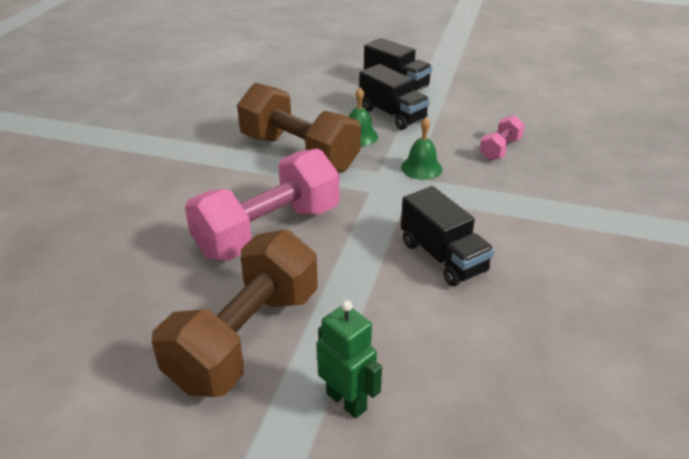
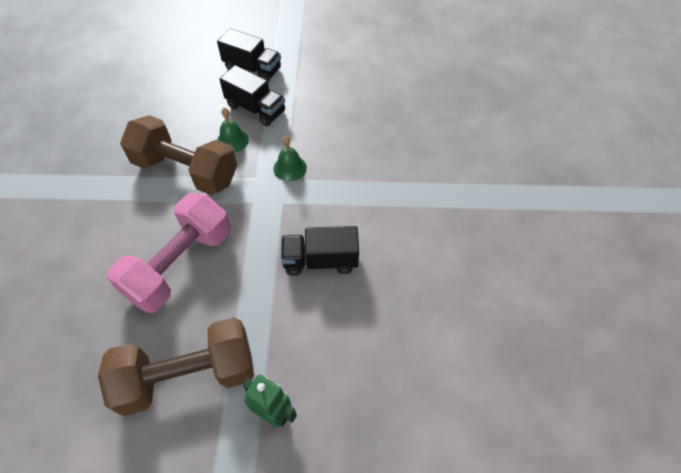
camera: 15 degrees left, 20 degrees up
(246, 338) = (188, 376): brown dumbbell -> brown dumbbell turned 60 degrees clockwise
(443, 257) = (320, 260): black truck -> black truck turned 135 degrees clockwise
(500, 149) = (349, 133): pink dumbbell -> none

